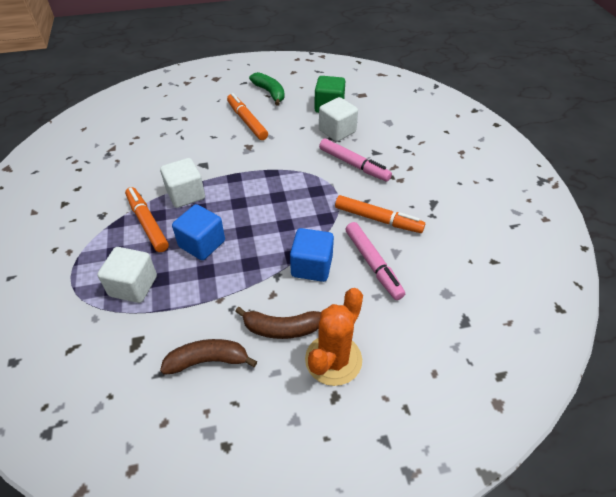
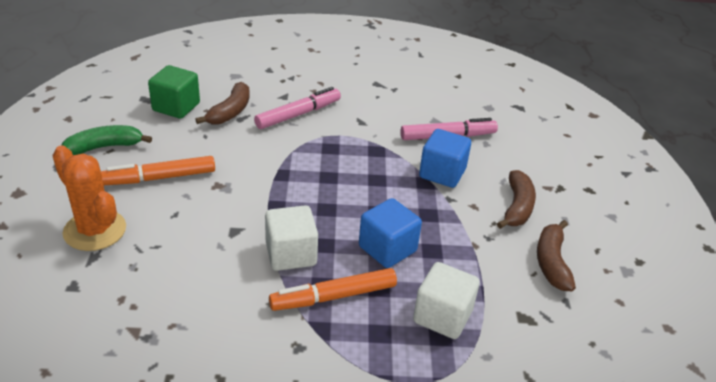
camera: 80 degrees left, 10 degrees down
(333, 359) = (553, 182): orange cactus -> orange cactus (95, 230)
(337, 131) = (230, 112): white cube -> brown banana
(378, 219) = (389, 119): orange marker -> none

